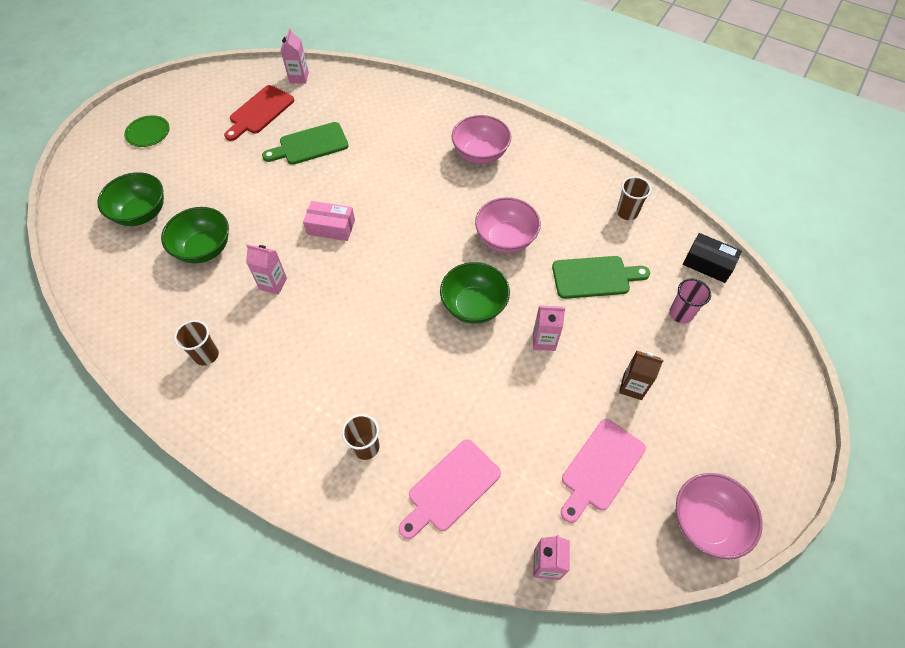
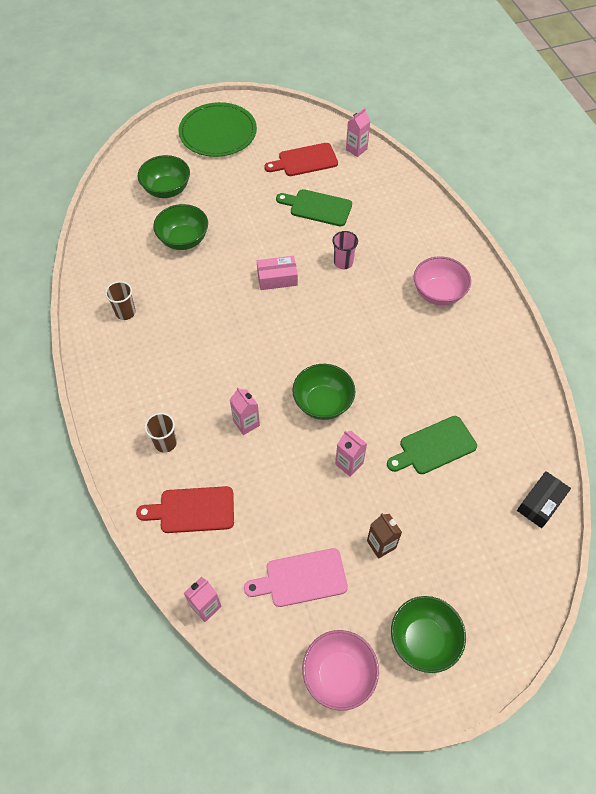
camera: 40 degrees right, 0 degrees up
(148, 133) = (218, 133): green plate -> green plate, size x2.08
(273, 284) = (205, 293): pink carton -> pink carton (246, 423)
(331, 227) = (277, 278): pink box -> pink box turned 60 degrees counterclockwise
(451, 488) = (192, 510): pink cutting board -> red cutting board
(505, 239) = (393, 371): pink bowl -> none
(594, 277) = (434, 447): green cutting board -> green cutting board turned 120 degrees clockwise
(627, 212) = (513, 417): brown cup -> none
(681, 314) = (475, 523): pink cup -> pink cup (343, 262)
(708, 264) = (540, 503): black box -> black box turned 60 degrees clockwise
(736, 436) = (423, 640): none -> green bowl

